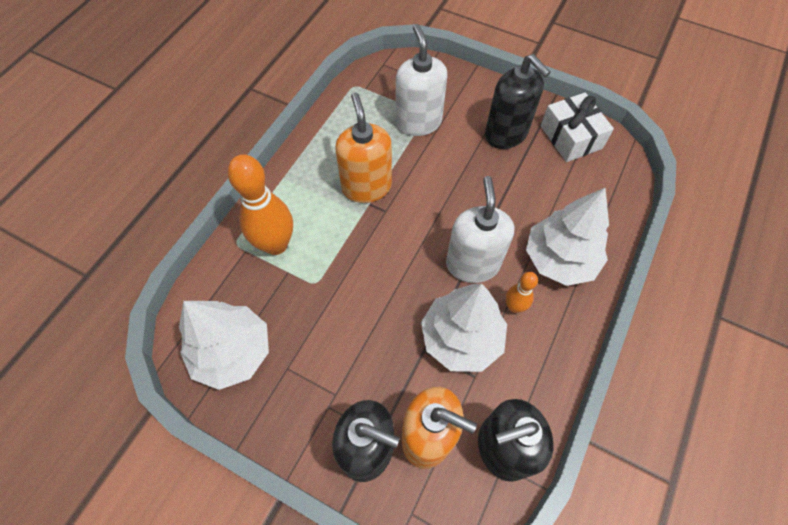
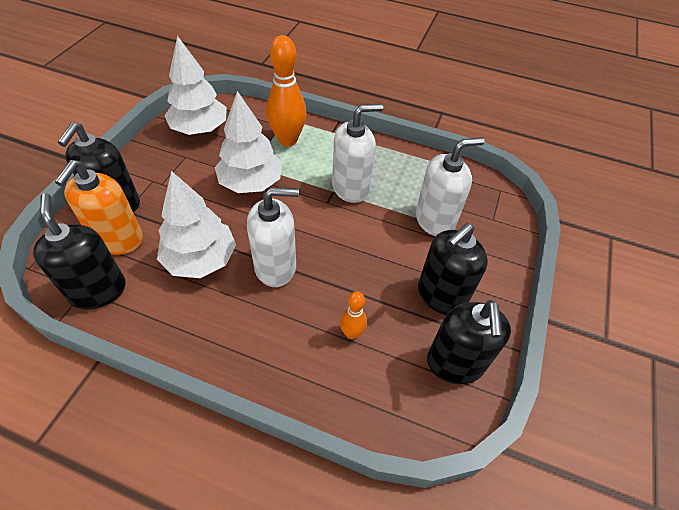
camera: 80 degrees right, 10 degrees down
(366, 186) = (351, 188): orange soap dispenser -> white soap dispenser
(514, 306) = (230, 301): orange bowling pin -> orange bowling pin (351, 333)
(559, 259) = (285, 343): white tree -> white tree (251, 183)
(571, 137) = (455, 363): white gift -> black soap dispenser

